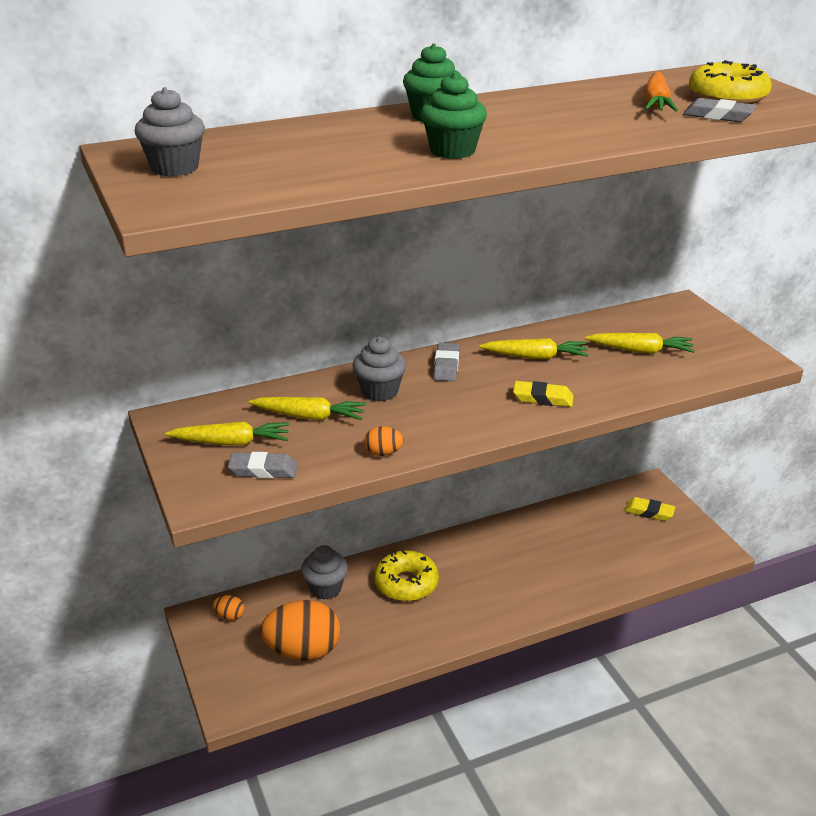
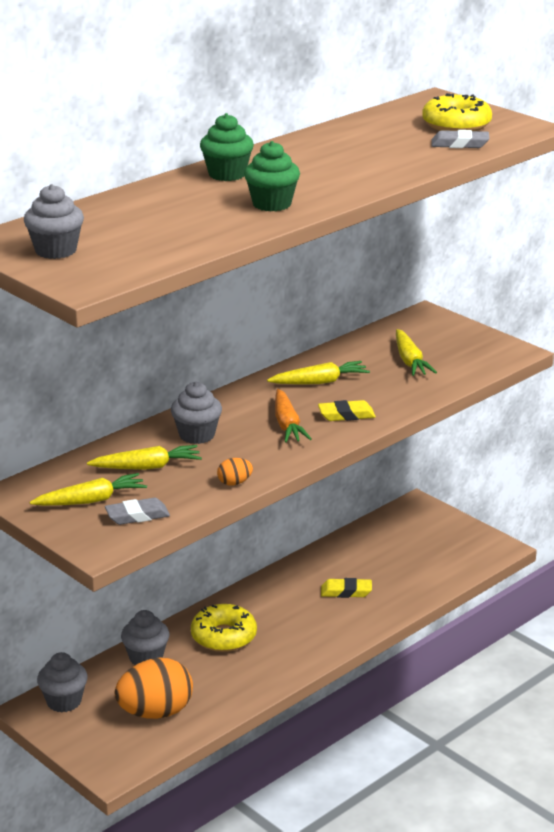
camera: 20 degrees left, 5 degrees down
(230, 616) = (64, 701): orange egg -> grey cupcake
(446, 366) = (243, 403): grey eraser -> none
(640, 351) = (410, 361): yellow carrot -> yellow carrot turned 90 degrees clockwise
(649, 512) = (425, 528): yellow eraser -> yellow eraser (346, 592)
(656, 103) = (403, 138): orange carrot -> orange carrot (287, 425)

